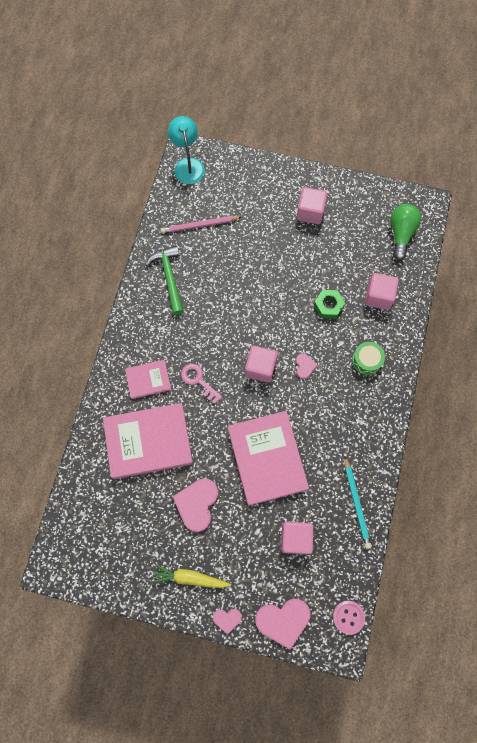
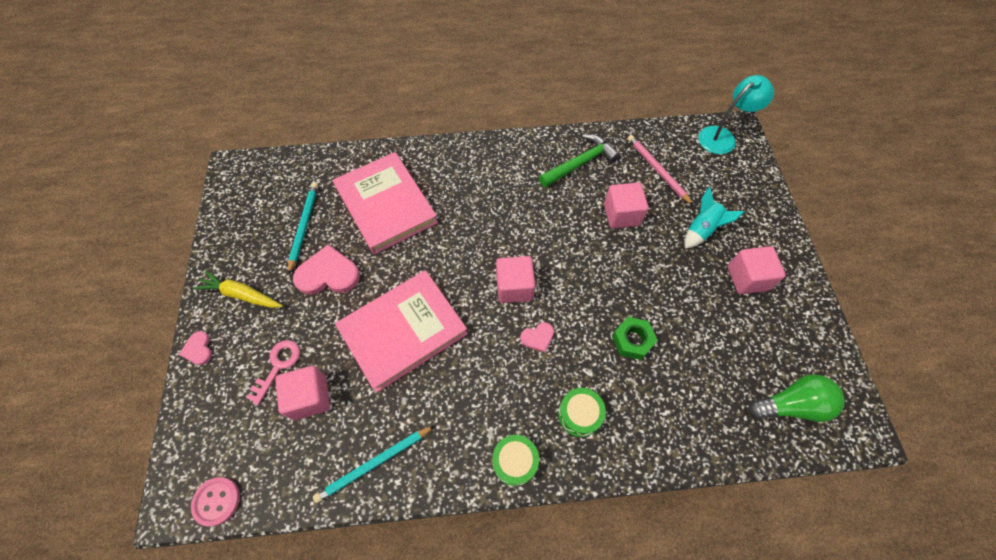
camera: 70 degrees right, 10 degrees down
(143, 515) = (304, 226): none -> turquoise pencil
(148, 380) = (455, 182): pink book -> none
(190, 578) = (241, 294): yellow carrot -> yellow carrot turned 60 degrees counterclockwise
(198, 380) = (473, 228): pink key -> pink key (278, 366)
(262, 221) = (702, 230): none -> turquoise rocket
(283, 621) = (203, 416): pink heart -> none
(378, 296) = (679, 402): pink cube -> pink cube (621, 215)
(383, 412) = (515, 461): none -> green drum

